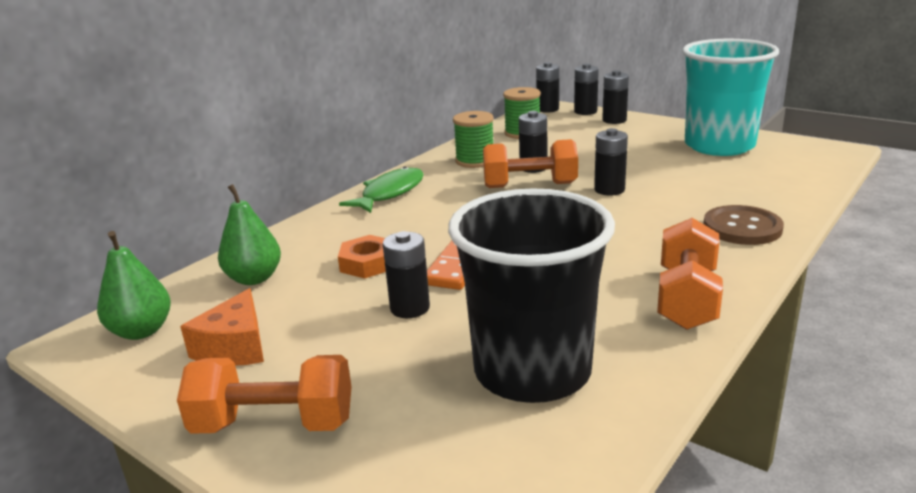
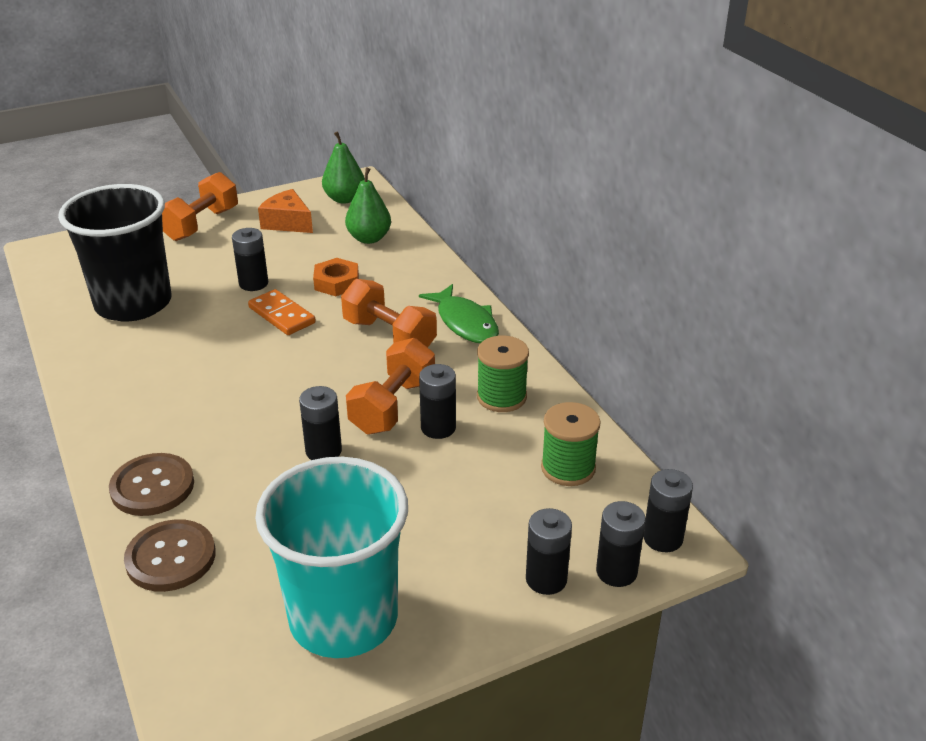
camera: 115 degrees right, 10 degrees up
(686, 298) = (111, 393): orange dumbbell -> orange dumbbell (389, 336)
(777, 196) = (171, 557): none -> brown button

